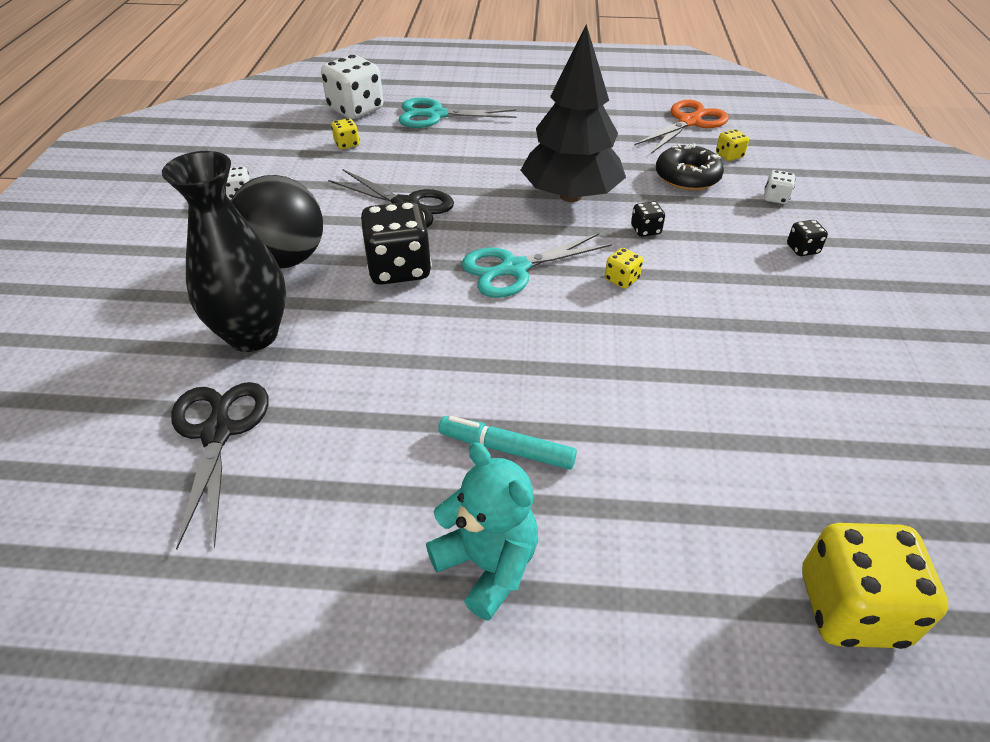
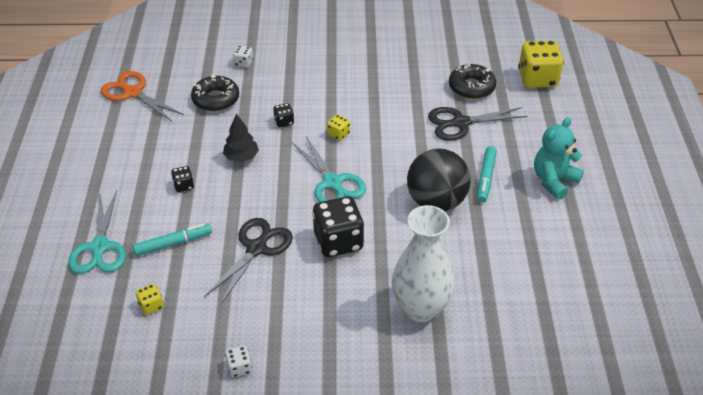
camera: 95 degrees left, 0 degrees up
(218, 432) = (506, 303): black scissors -> black scissors (460, 123)
(253, 335) = (420, 308): black vase -> white vase
(285, 259) = (333, 310): black ball -> black ball (436, 202)
(356, 109) = (78, 312): white dice -> none
(430, 153) = (173, 243): none -> turquoise marker
(570, 196) = (241, 157): black tree -> black tree, size x0.47
(729, 156) = (187, 77): yellow dice -> none
(783, 466) = (471, 87): none -> black donut
(802, 249) = (300, 60): black dice -> black dice (183, 186)

